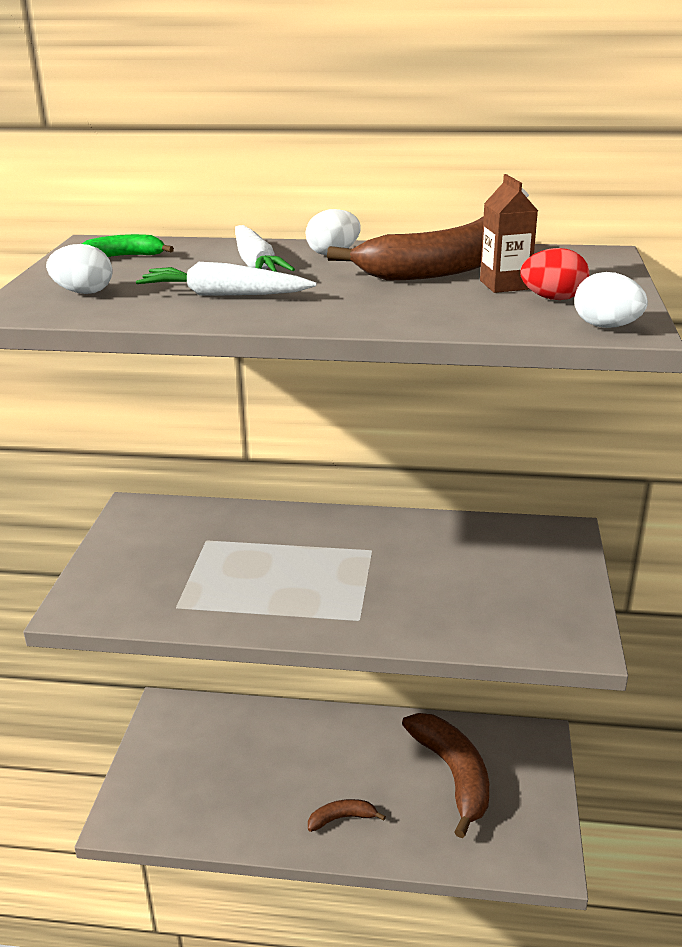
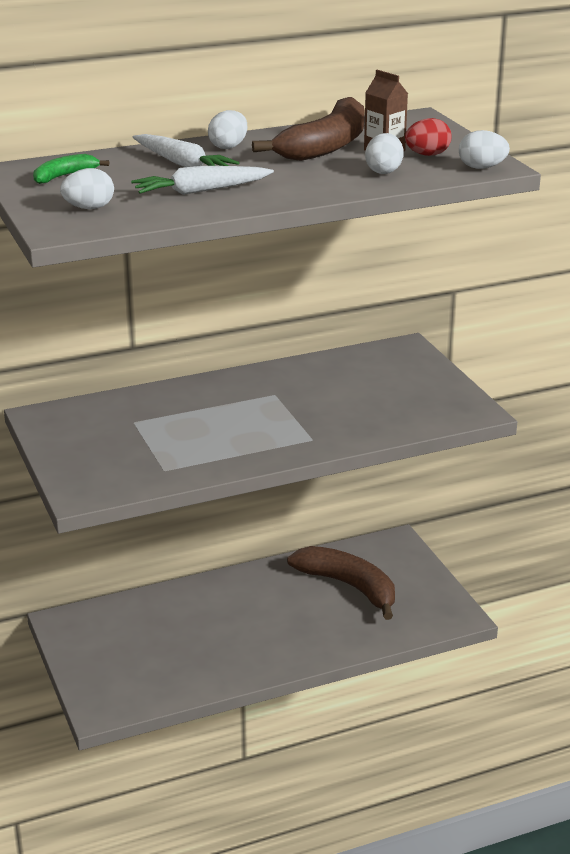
camera: 30 degrees left, 0 degrees up
(342, 818) = (286, 642): brown banana -> none
(468, 309) = (384, 171): none -> white egg

